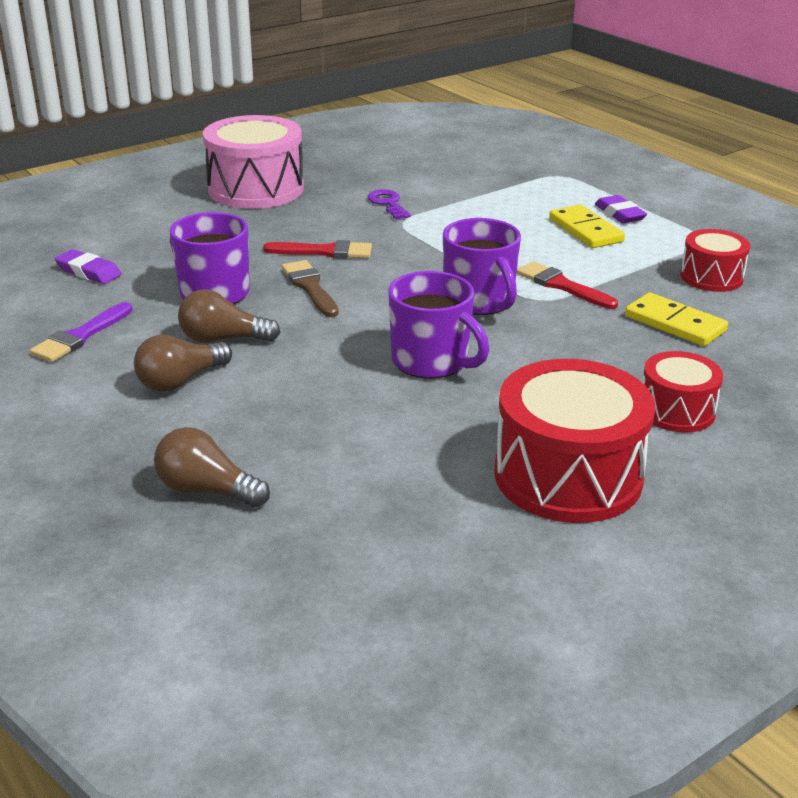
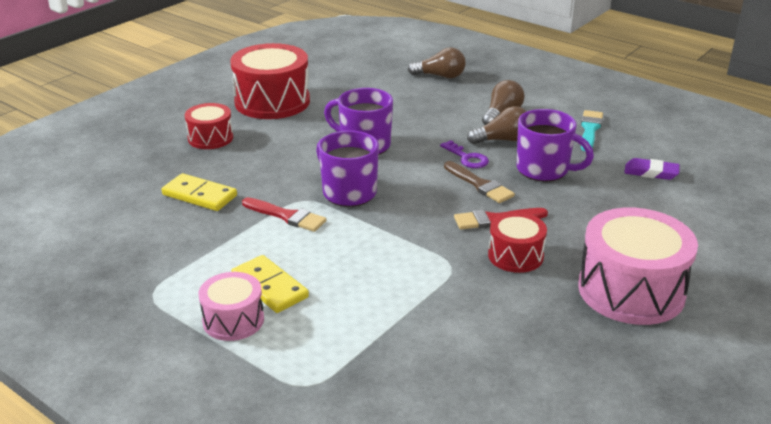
camera: 165 degrees right, 0 degrees up
(81, 336) = (590, 129): purple brush -> turquoise brush
(388, 203) = (481, 292): purple key -> purple key (467, 158)
(619, 214) = (233, 320): purple eraser -> pink drum
(711, 277) = (157, 245): red drum -> red drum (515, 256)

